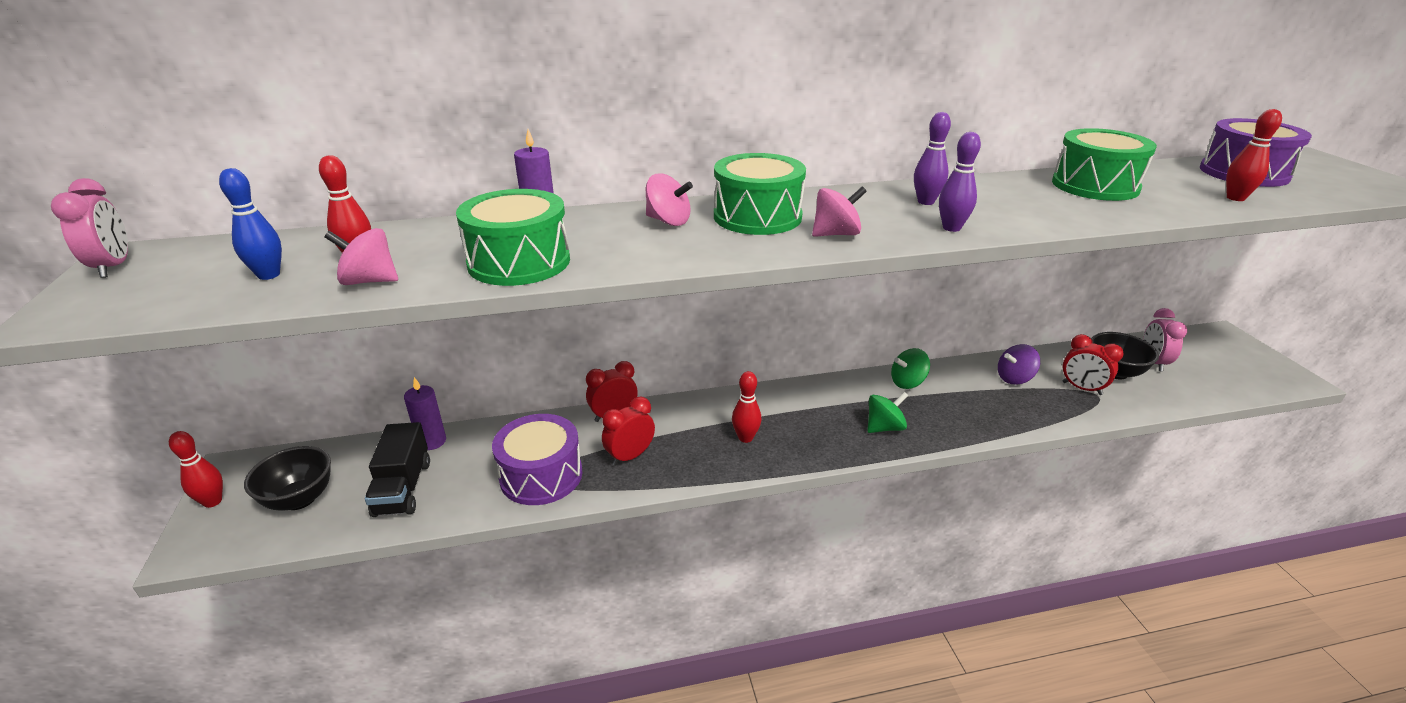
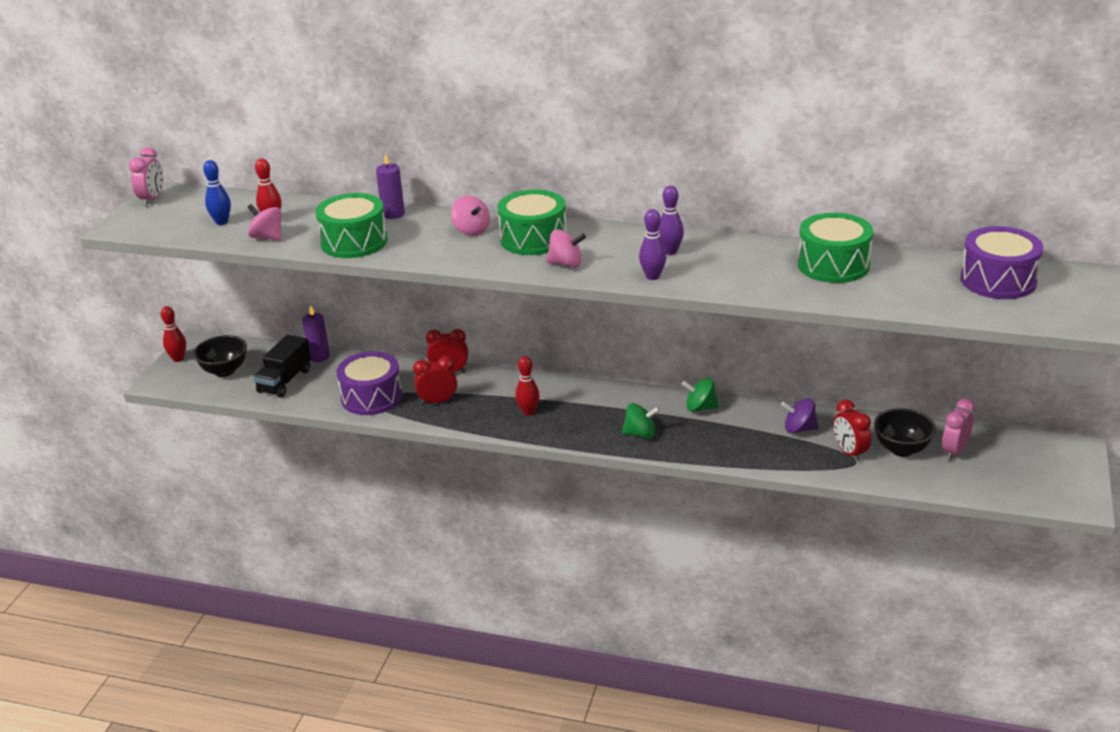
camera: 30 degrees right, 0 degrees up
(1235, 198) = (930, 301): red bowling pin -> none

